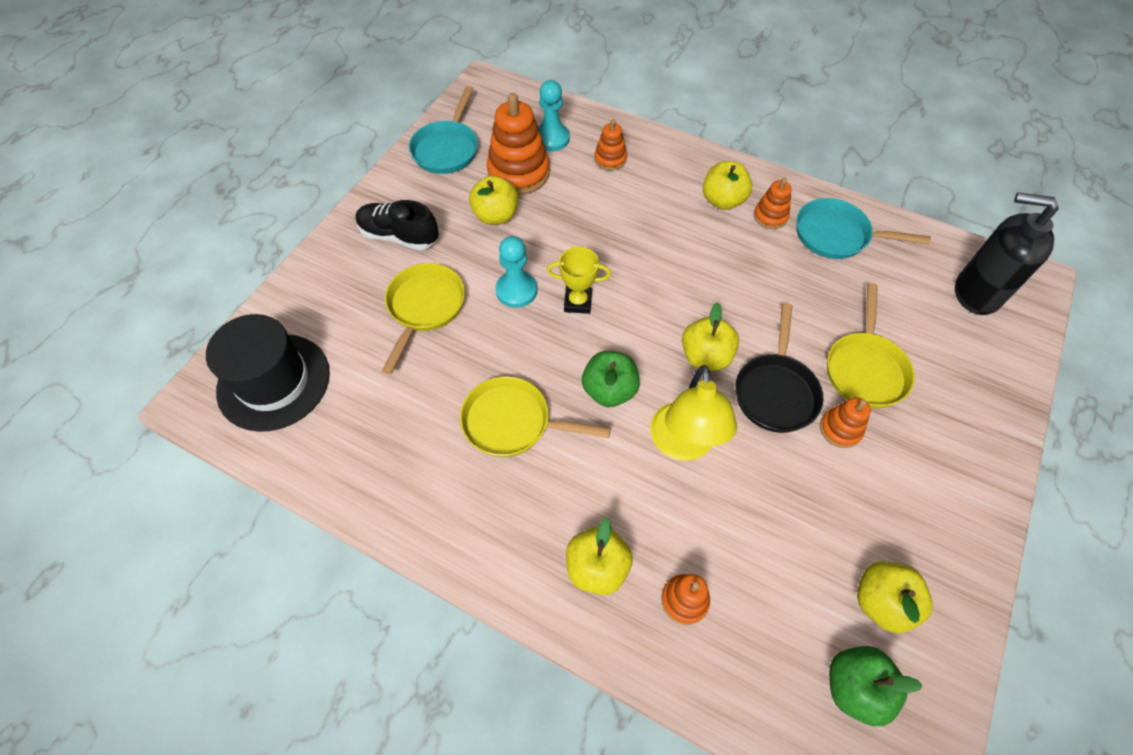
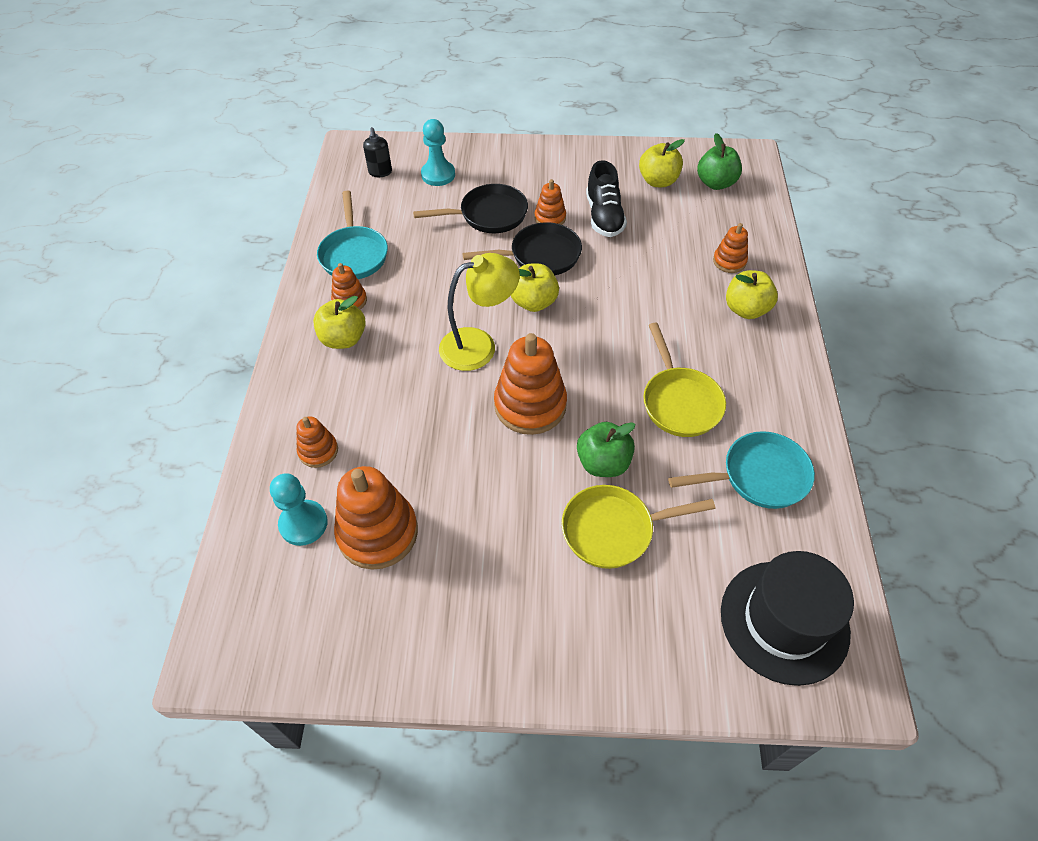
camera: 115 degrees left, 5 degrees down
(399, 236) = (537, 611): black shoe -> black shoe (604, 216)
(447, 149) = (367, 637): turquoise pan -> turquoise pan (758, 476)
(496, 216) = (456, 524): yellow apple -> none
(516, 290) = (545, 459): turquoise pawn -> turquoise pawn (438, 175)
(578, 302) = (530, 405): yellow trophy -> orange stacking toy
(609, 390) = (606, 350): green apple -> green apple (603, 463)
(682, 445) = (622, 293): yellow lamp -> yellow lamp (479, 345)
(865, 369) = (489, 215): yellow pan -> black pan
(976, 293) = (380, 172): black soap dispenser -> black soap dispenser, size x0.50

